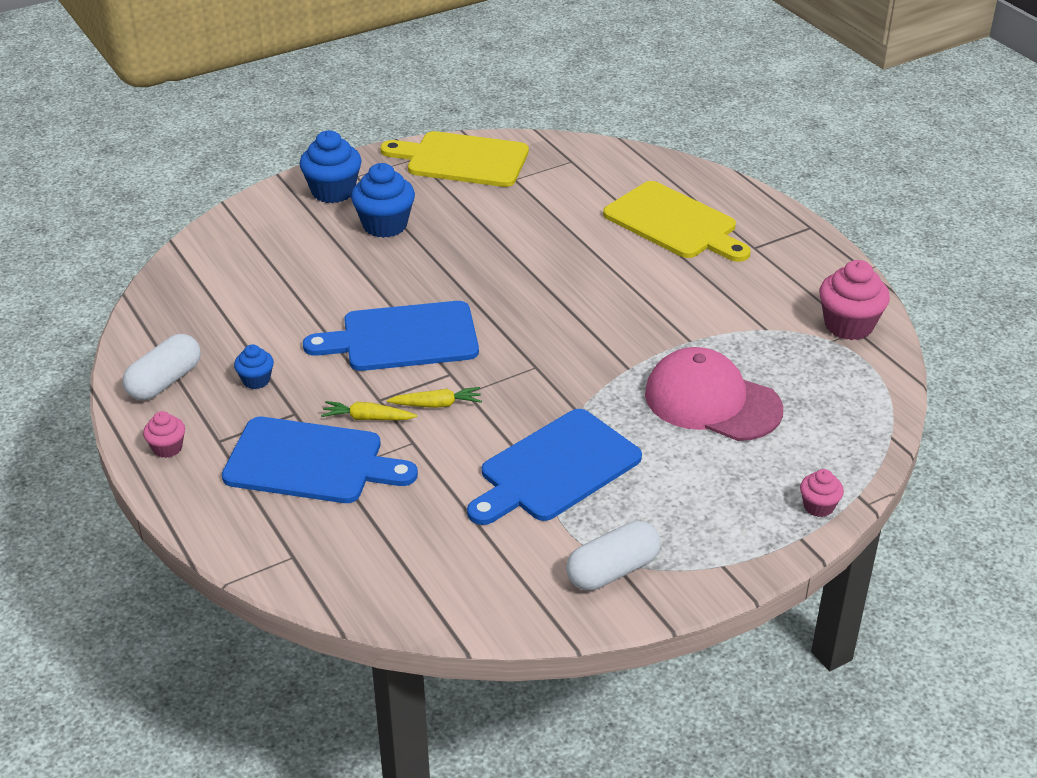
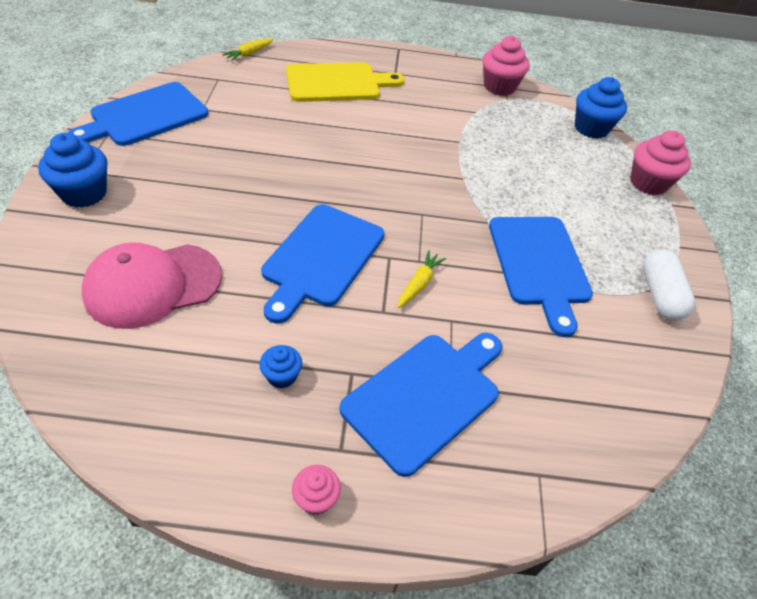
camera: 60 degrees left, 10 degrees up
(165, 381) = (212, 448): white capsule -> none
(367, 418) = (400, 331): yellow carrot -> yellow carrot (249, 54)
(385, 225) = (169, 192): blue cupcake -> blue cupcake (591, 128)
(462, 160) = (145, 116): yellow cutting board -> blue cutting board
(712, 401) = (525, 166): pink cap -> pink cap (153, 285)
(818, 506) = (648, 183): pink cupcake -> pink cupcake, size x1.84

